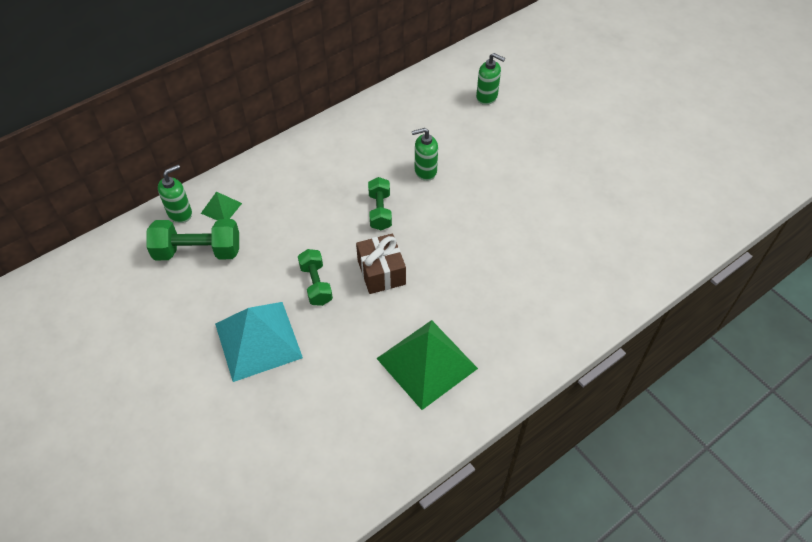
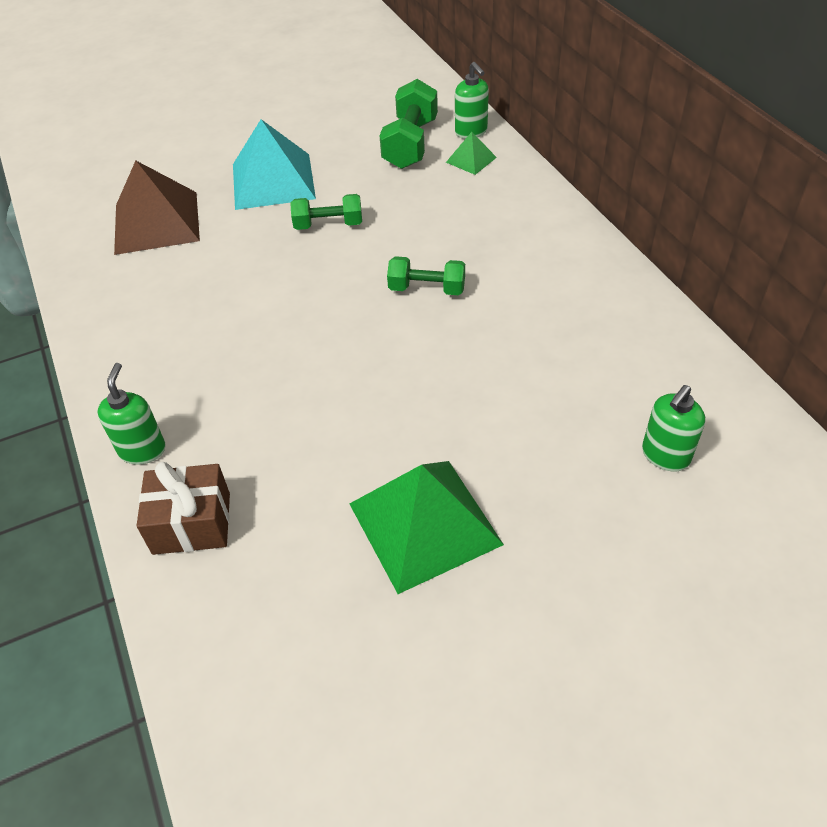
camera: 105 degrees right, 5 degrees down
(327, 416) = (156, 222): none -> brown pyramid
(381, 272) = (323, 279): brown gift -> brown gift (192, 523)
(425, 171) = (493, 345): green soap dispenser -> green soap dispenser (142, 450)
(427, 363) = (173, 303): green pyramid -> green pyramid (424, 523)

